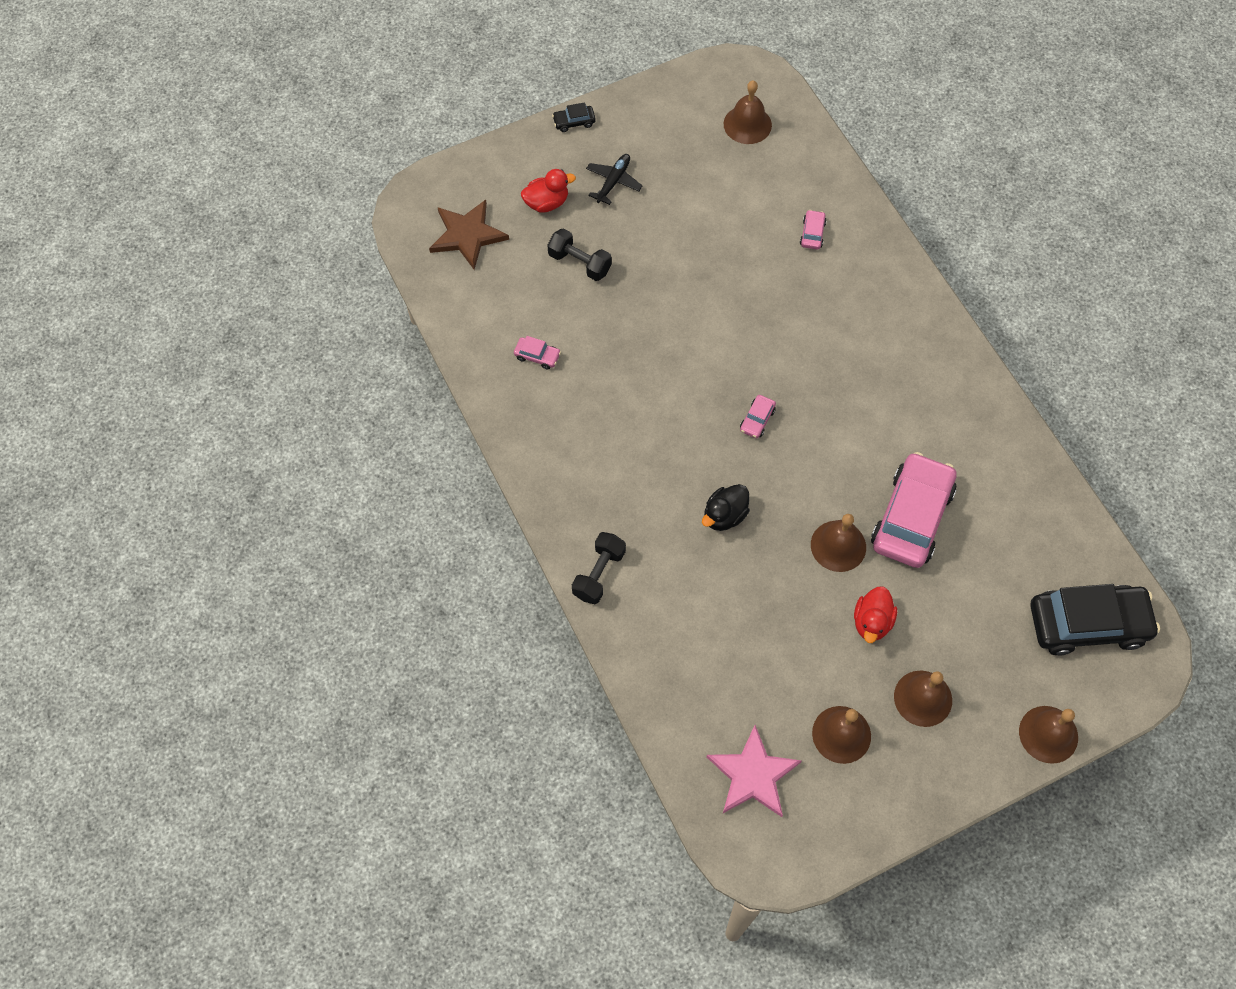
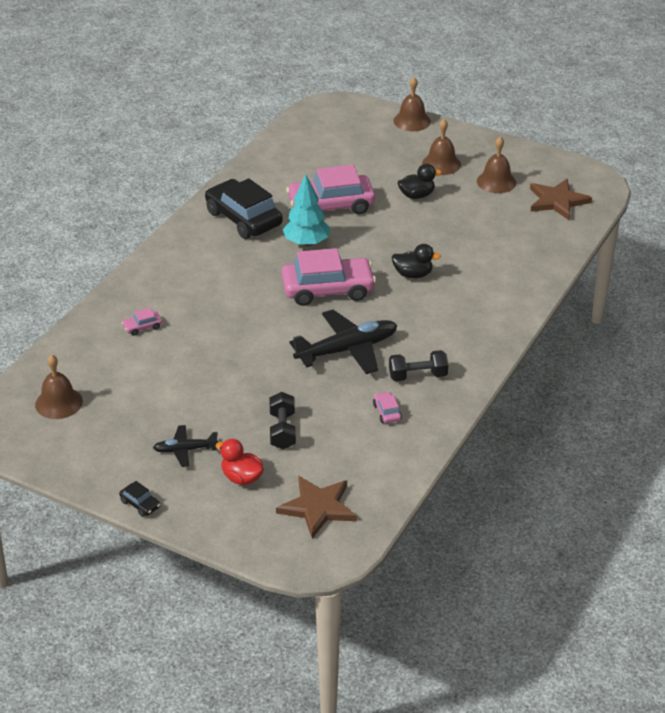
camera: 125 degrees left, 25 degrees down
(599, 574) = (513, 307): black dumbbell -> black dumbbell (417, 376)
(649, 379) = (347, 350): none -> black plane
(753, 775) = (557, 201): pink star -> brown star
(757, 420) = (328, 289): pink car -> pink car, size x2.45
(838, 546) = (382, 224): brown bell -> none
(855, 450) = (306, 243): none -> turquoise tree
(872, 622) = (417, 195): red duck -> black duck
(1087, 624) = (331, 128): black car -> black car (243, 218)

